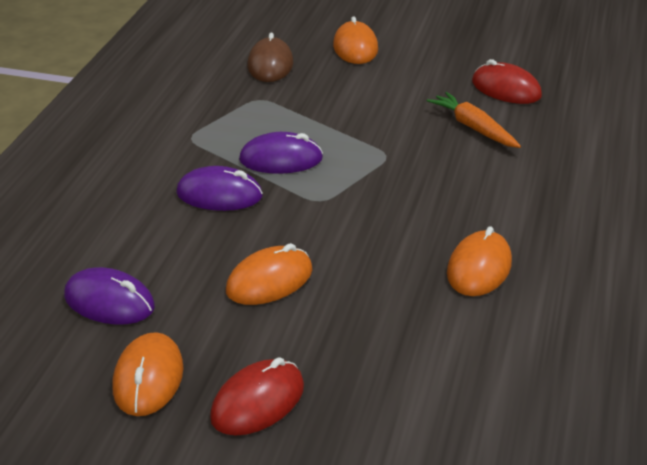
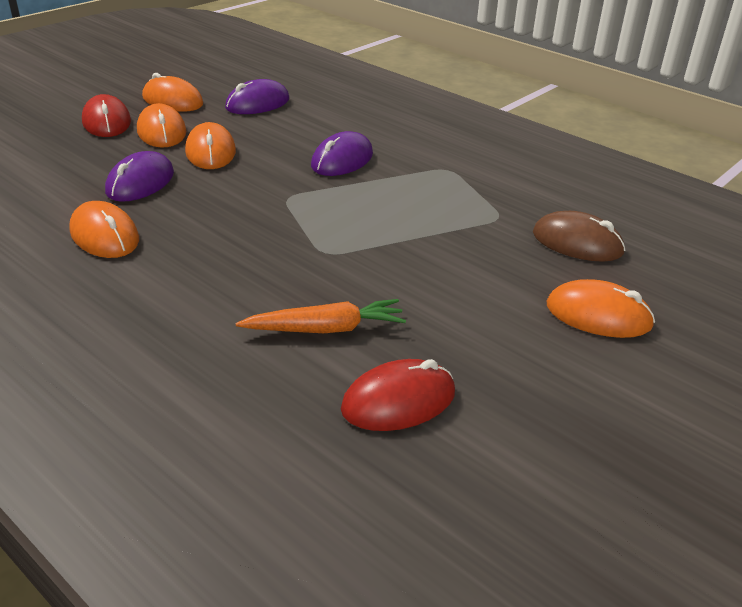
camera: 115 degrees right, 0 degrees up
(248, 340) = (162, 132): none -> orange mouse
(281, 159) = (371, 198): purple mouse -> purple mouse (140, 182)

